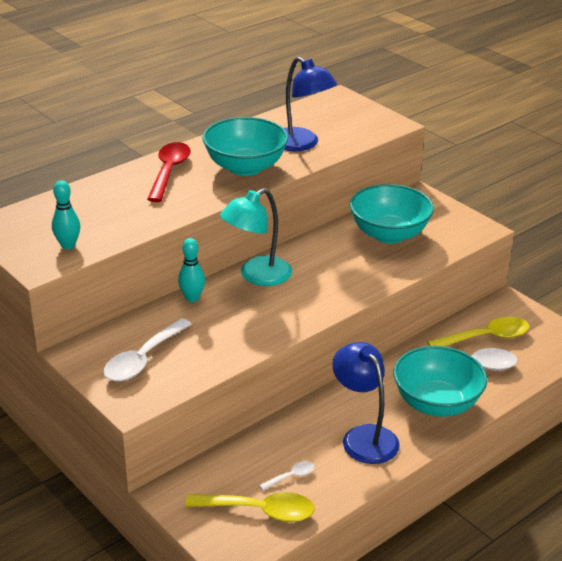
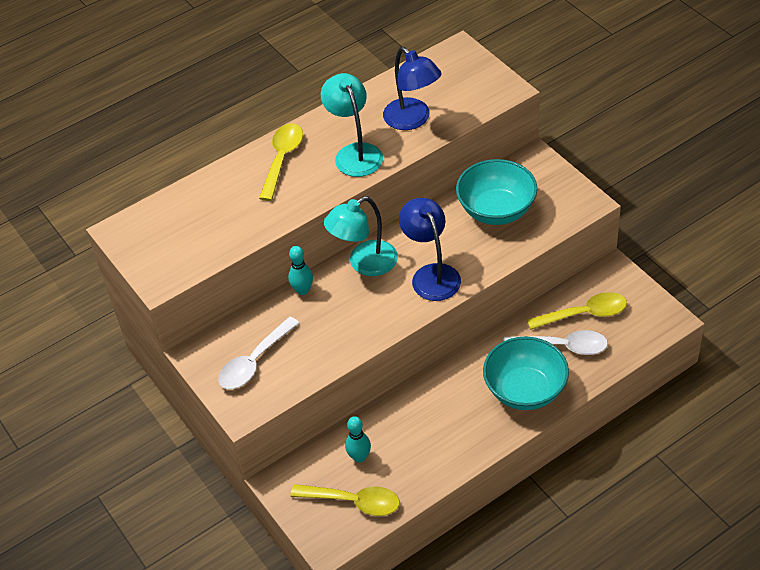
camera: 10 degrees right, 15 degrees up
(68, 245) = (185, 256): turquoise bowling pin -> turquoise bowling pin (359, 457)
(169, 171) = (282, 159): red spoon -> yellow spoon
(245, 167) = (355, 153): turquoise bowl -> turquoise lamp
(291, 476) = (384, 467): white spoon -> none
(364, 436) = (454, 426): blue lamp -> blue lamp (431, 274)

